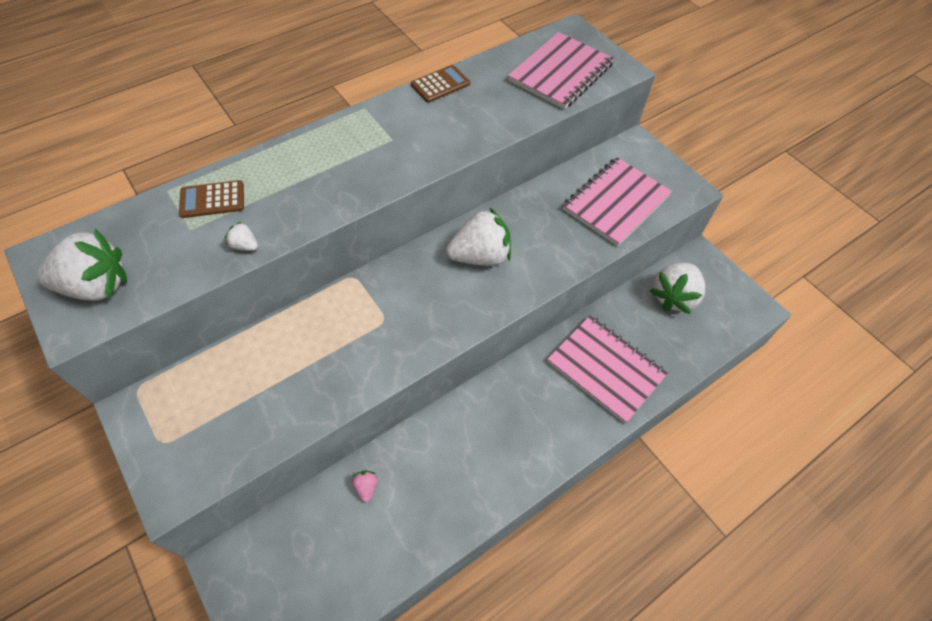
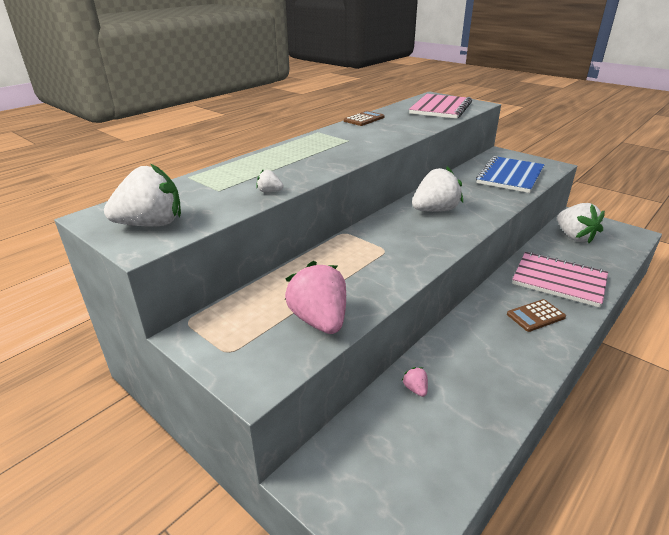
camera: 10 degrees left, 25 degrees down
(212, 200) = (228, 176): brown calculator -> brown calculator (535, 316)
(264, 420) = (319, 320): none -> pink strawberry
(616, 203) = (510, 176): pink notebook -> blue notebook
(673, 297) = (574, 237): white strawberry -> white strawberry turned 45 degrees counterclockwise

